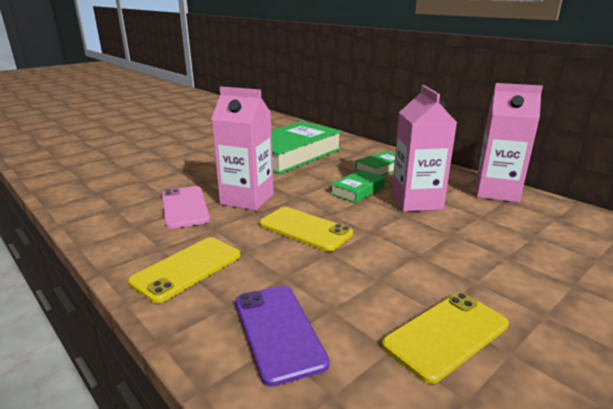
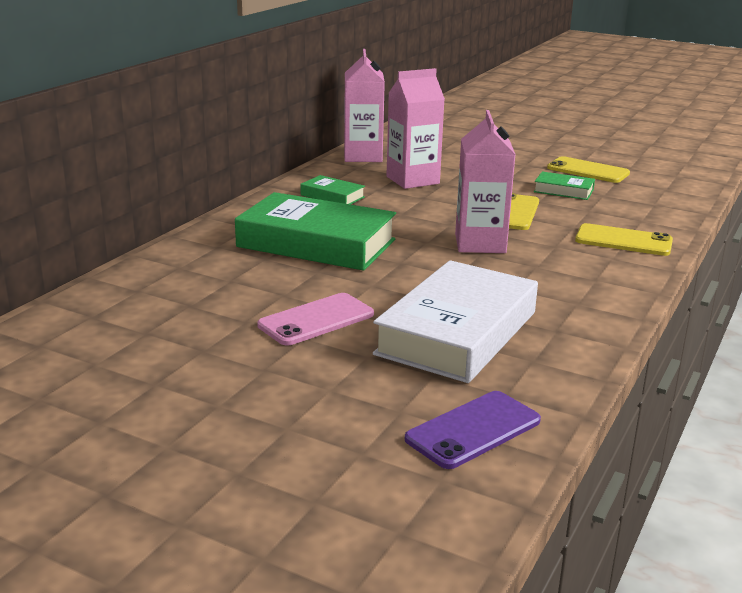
camera: 110 degrees left, 0 degrees up
(135, 168) = (457, 333): none -> white book
(184, 207) = (531, 268): pink phone -> pink phone (316, 320)
(278, 331) = (642, 204): purple phone -> purple phone (473, 430)
(358, 190) = (407, 201): green book -> green book (563, 191)

